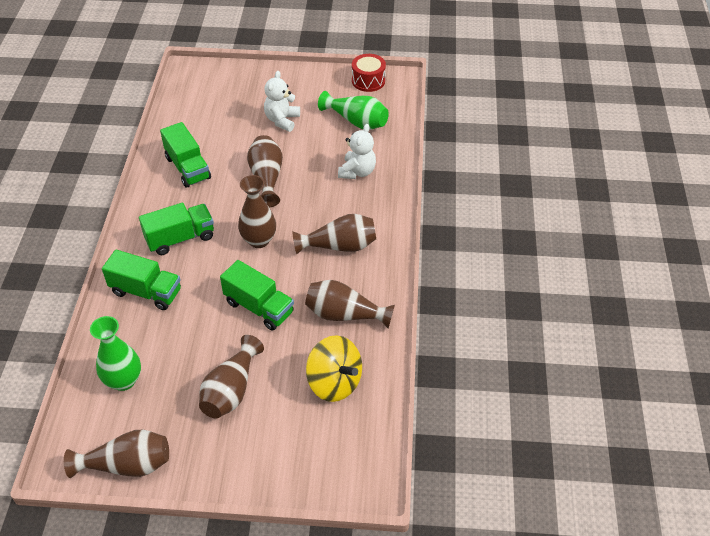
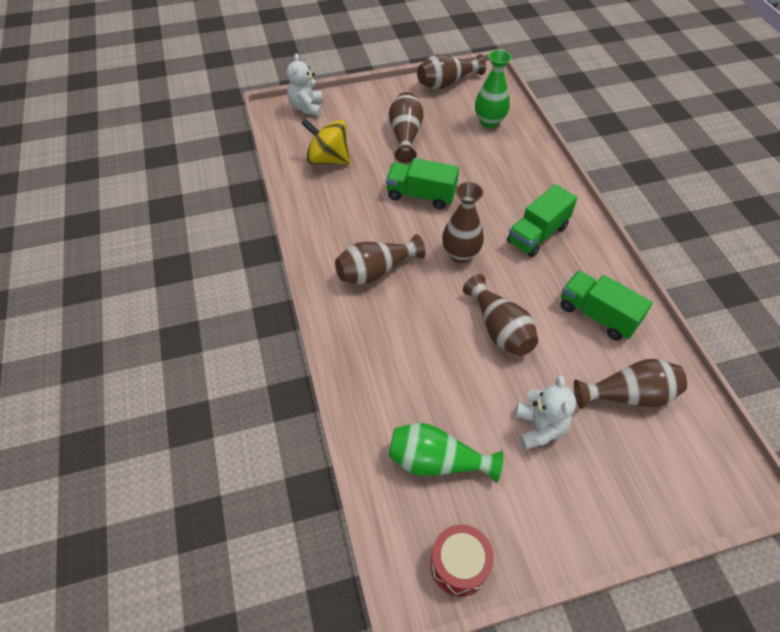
camera: 160 degrees right, 5 degrees up
(146, 292) = (527, 182): green truck -> none
(344, 314) = (342, 209): brown vase -> brown vase (629, 395)
(357, 172) = (398, 372): white teddy bear -> white teddy bear (306, 107)

